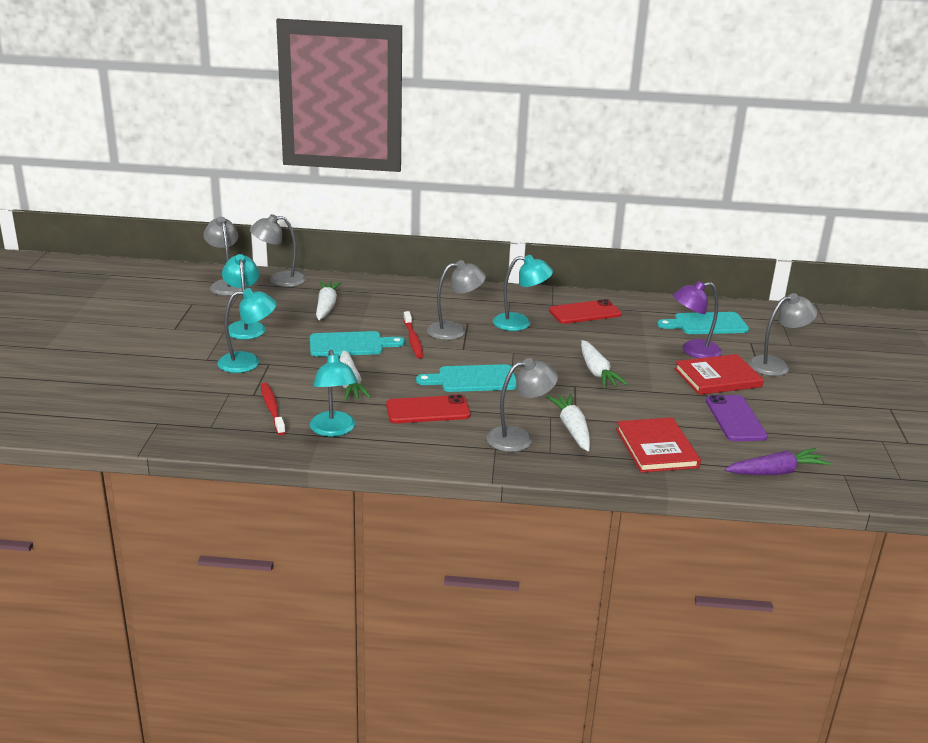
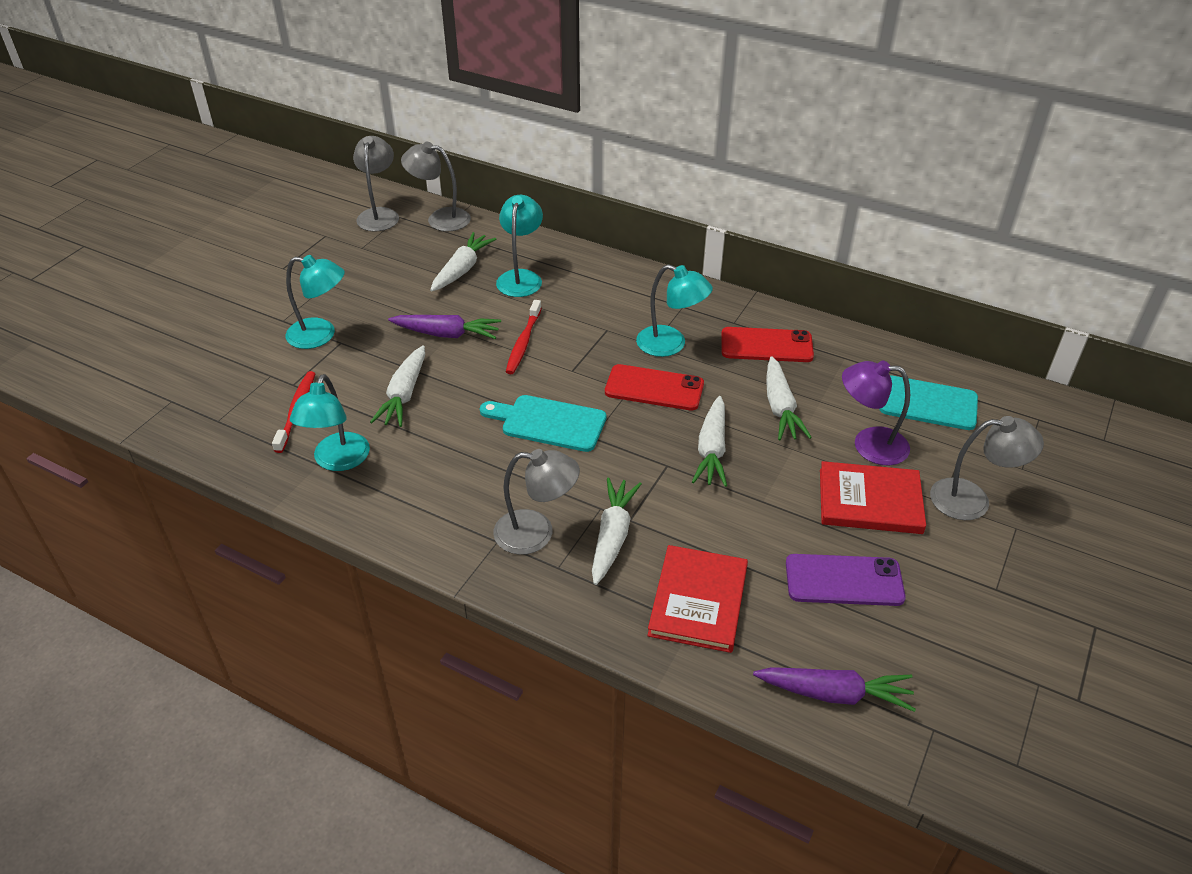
camera: 25 degrees right, 15 degrees up
(245, 326) = (355, 281): turquoise lamp -> turquoise lamp (521, 277)
(350, 345) = (447, 334): turquoise cutting board -> purple carrot
(428, 410) = (462, 458): red phone -> red phone (654, 388)
(454, 330) = (582, 339): grey lamp -> none
(622, 343) = (780, 408): none -> white carrot
(735, 419) = (844, 580): purple phone -> purple phone turned 75 degrees clockwise

